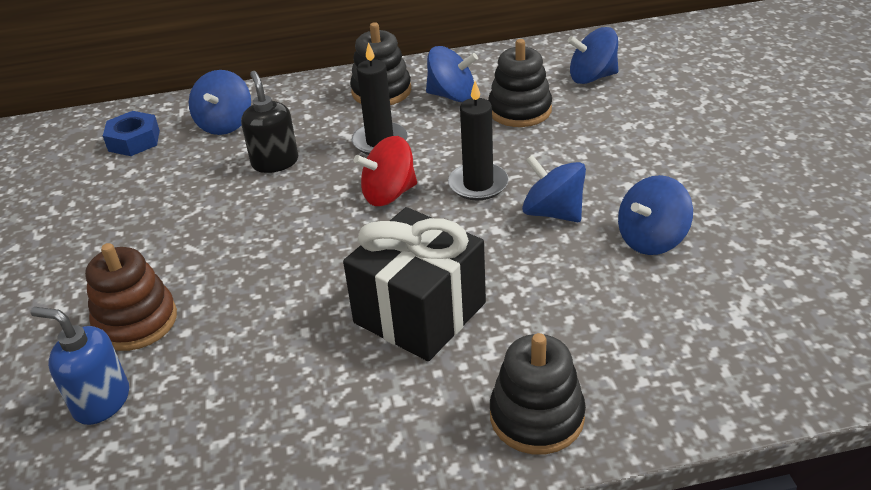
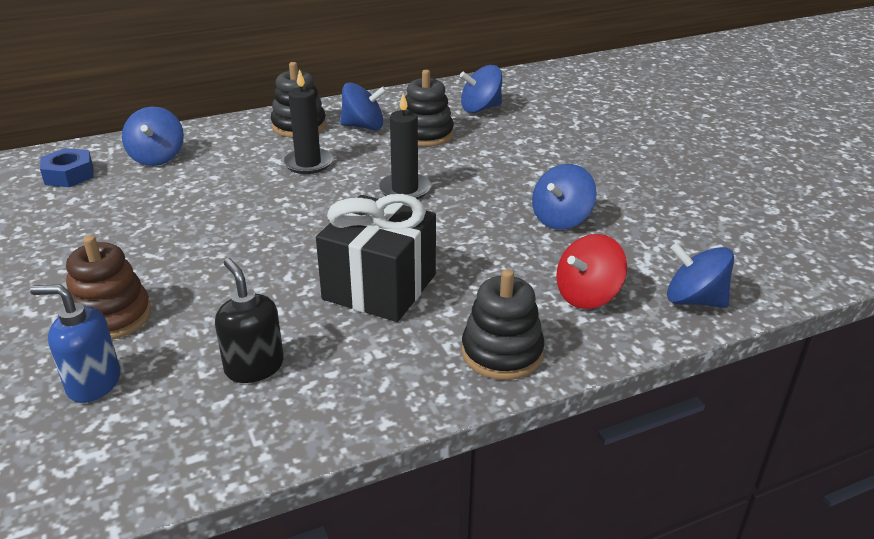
camera: 15 degrees left, 5 degrees down
(275, 162) = (214, 184): black soap dispenser -> black soap dispenser (254, 367)
(389, 194) = (327, 201): red spinning top -> red spinning top (587, 295)
(553, 212) = (474, 206): blue spinning top -> blue spinning top (694, 300)

